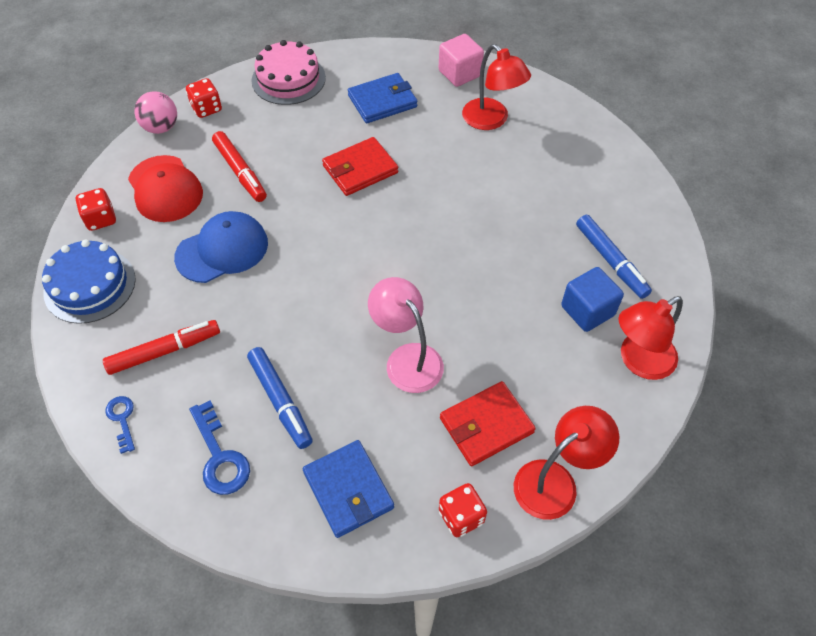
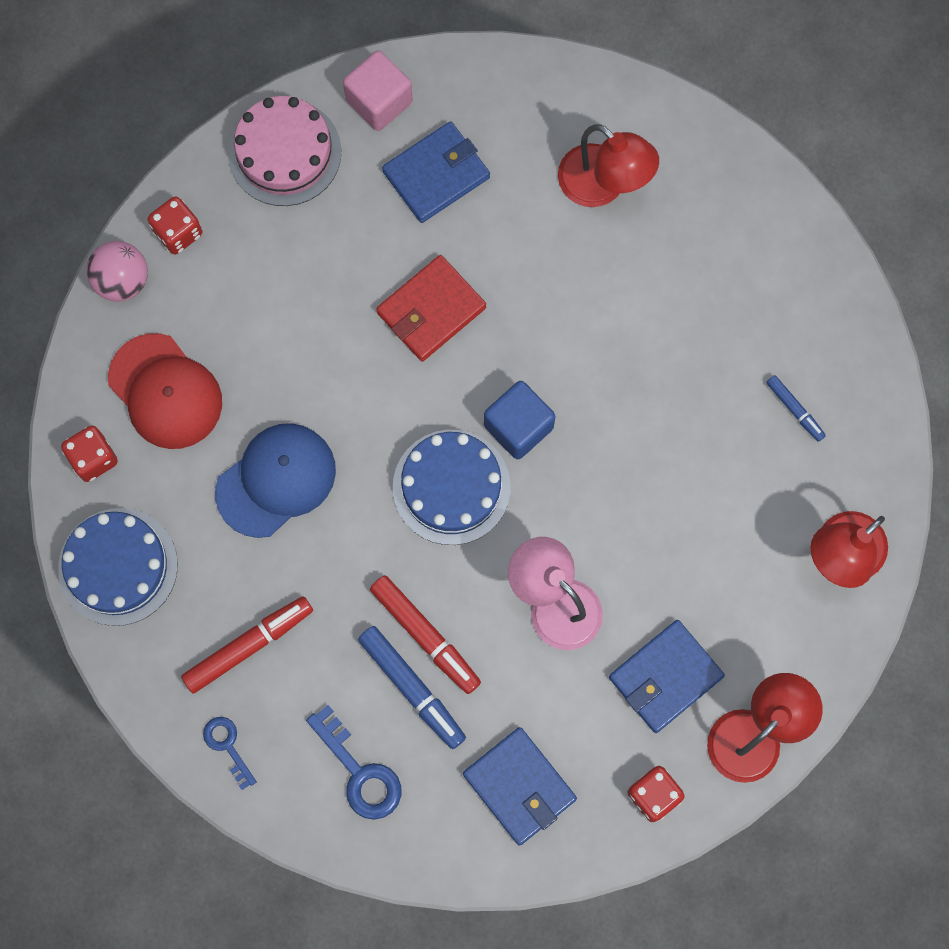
camera: 10 degrees left, 20 degrees up
(240, 172) = (262, 343): red marker -> red marker (425, 636)
(347, 272) = (451, 487): none -> blue cake
(459, 73) = (541, 98): pink cube -> pink cube (379, 101)
(486, 425) = (665, 677): red wallet -> blue wallet
(587, 311) = (771, 493): blue cube -> blue cube (518, 426)
(611, 261) = (794, 410): blue marker -> blue marker, size x0.56

